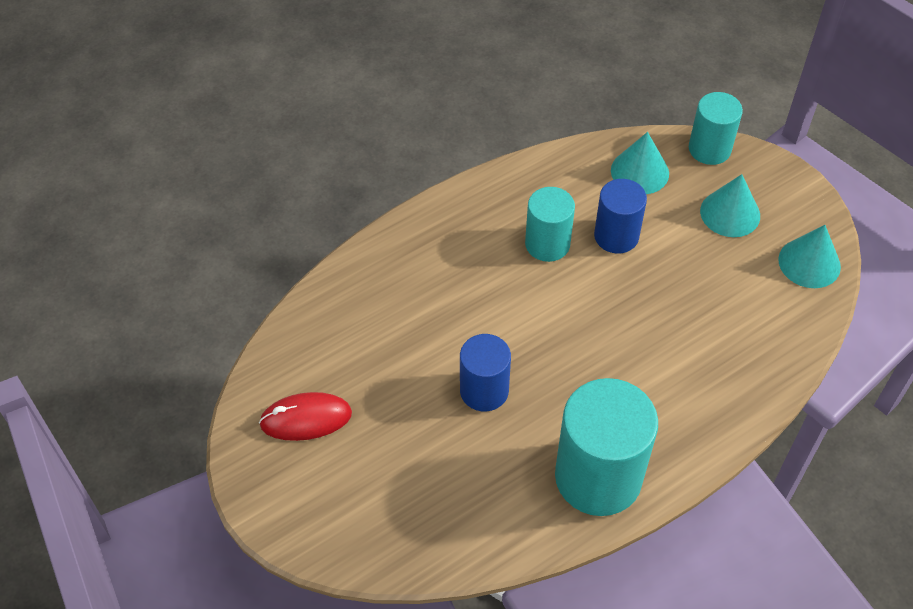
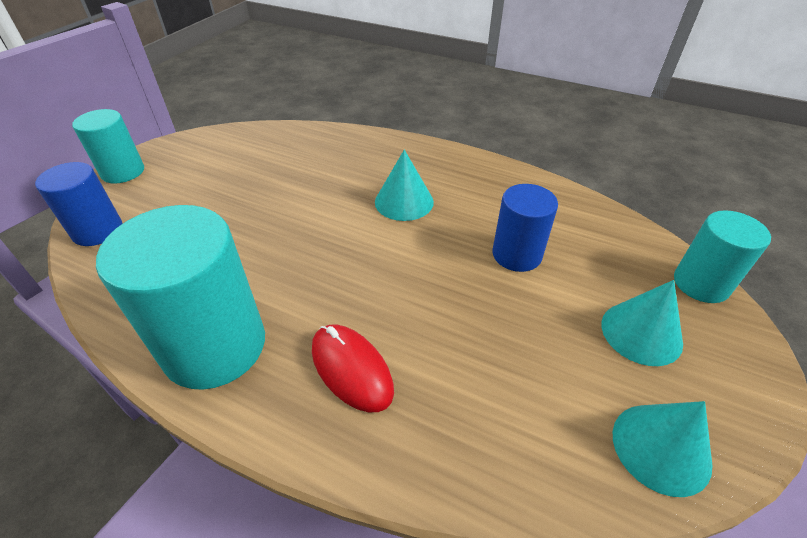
camera: 60 degrees right, 10 degrees down
(306, 419) = (208, 160): red mouse -> red mouse (351, 369)
(484, 390) = (280, 233): blue cylinder -> blue cylinder (97, 231)
(547, 244) = (464, 215): turquoise cylinder -> turquoise cylinder (123, 172)
(639, 171) = (608, 243): turquoise cone -> turquoise cone (404, 201)

